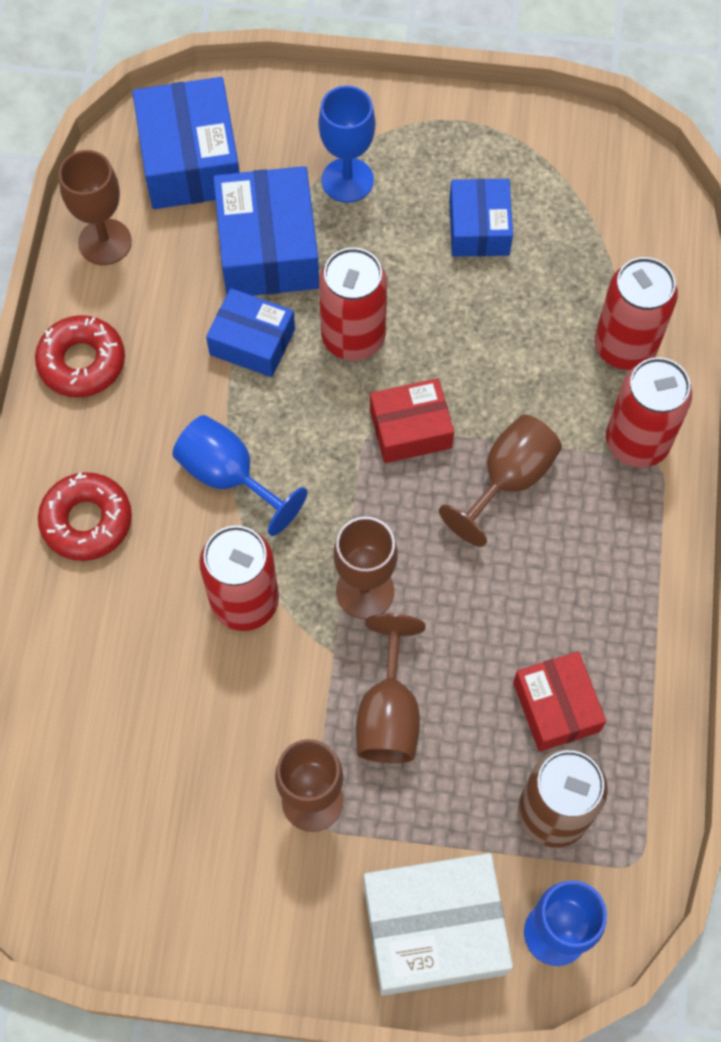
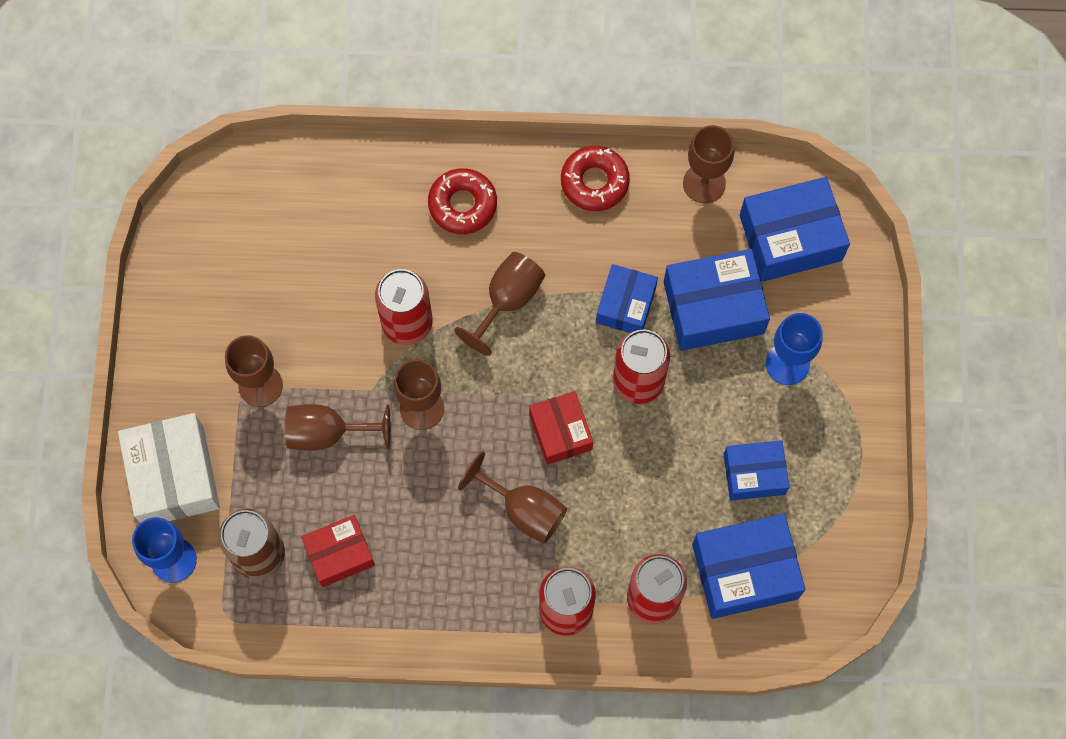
camera: 85 degrees right, 5 degrees up
(229, 477) = (507, 301): blue goblet -> brown goblet
(595, 249) = (745, 571): none -> blue box

